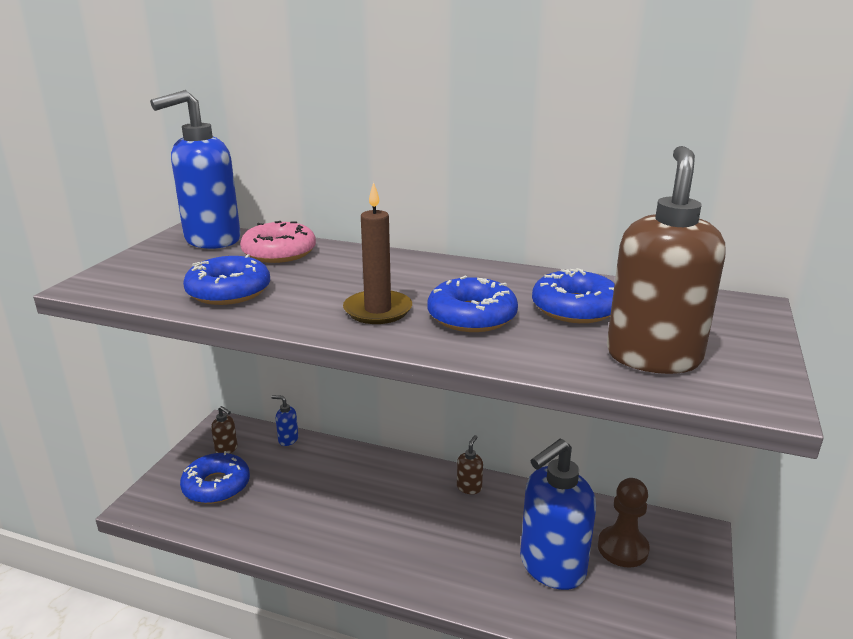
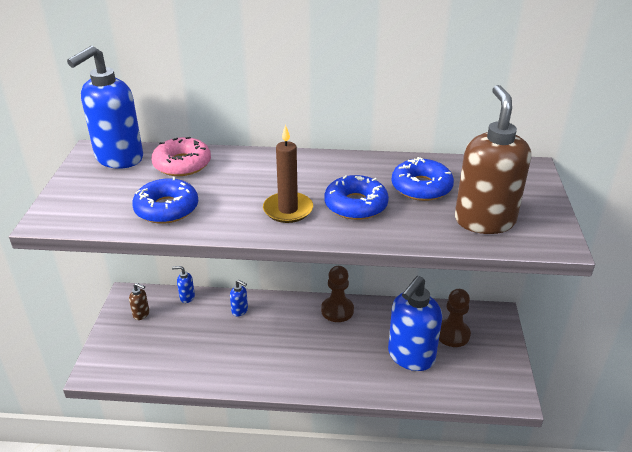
camera: 15 degrees left, 10 degrees up
(216, 486) = (147, 345): blue donut -> none
(344, 466) = (240, 311): none -> blue soap dispenser
(469, 487) = (337, 310): brown soap dispenser -> brown pawn

